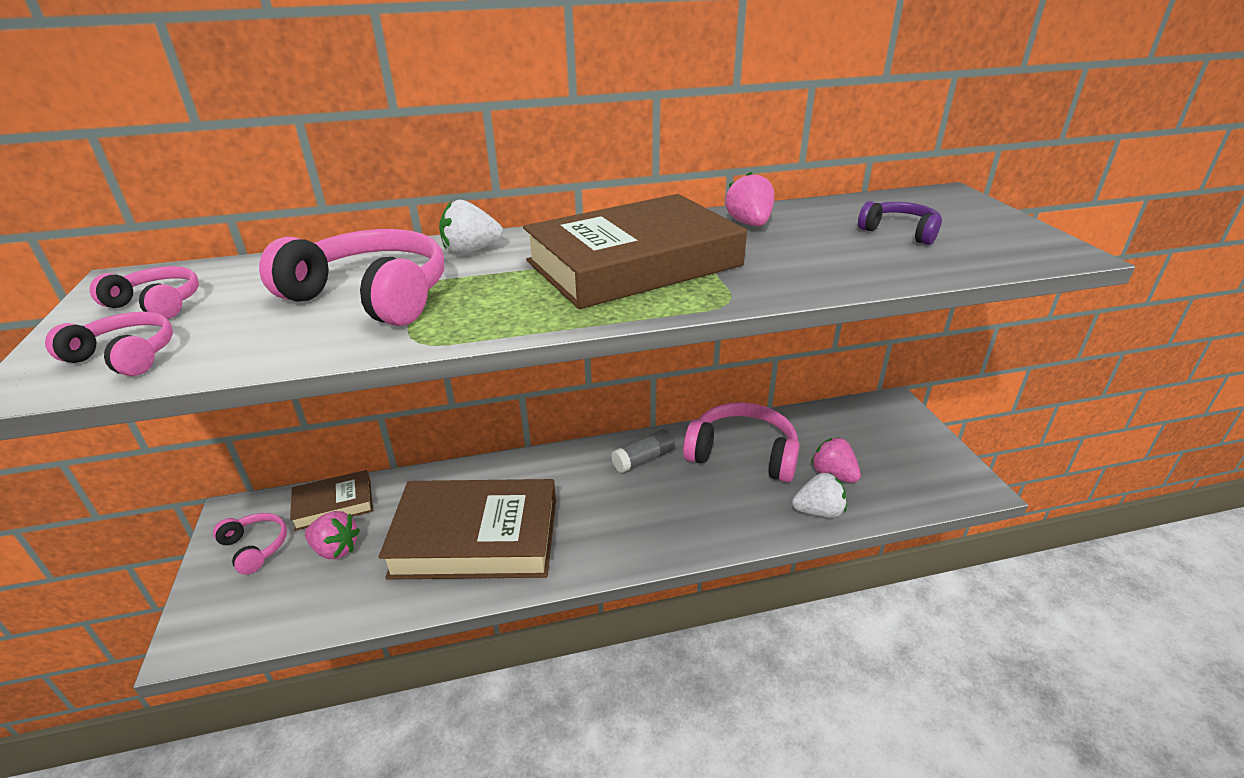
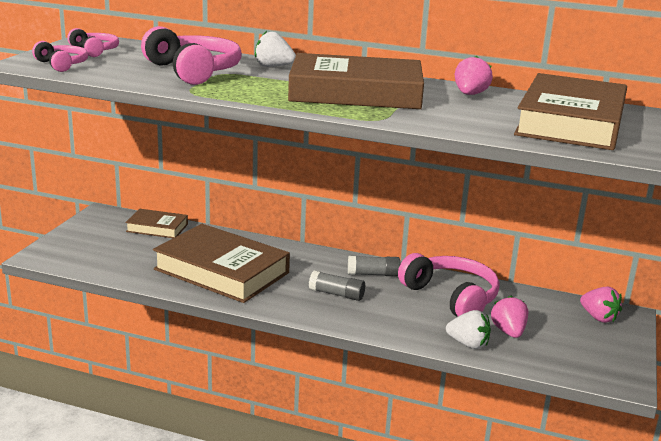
camera: 30 degrees right, 10 degrees down
(255, 547) = (99, 231): pink headphones -> none
(335, 549) = (139, 247): pink strawberry -> pink strawberry (598, 317)
(634, 507) = (336, 294): none -> grey glue stick
(900, 232) = (570, 122): purple headphones -> brown book

